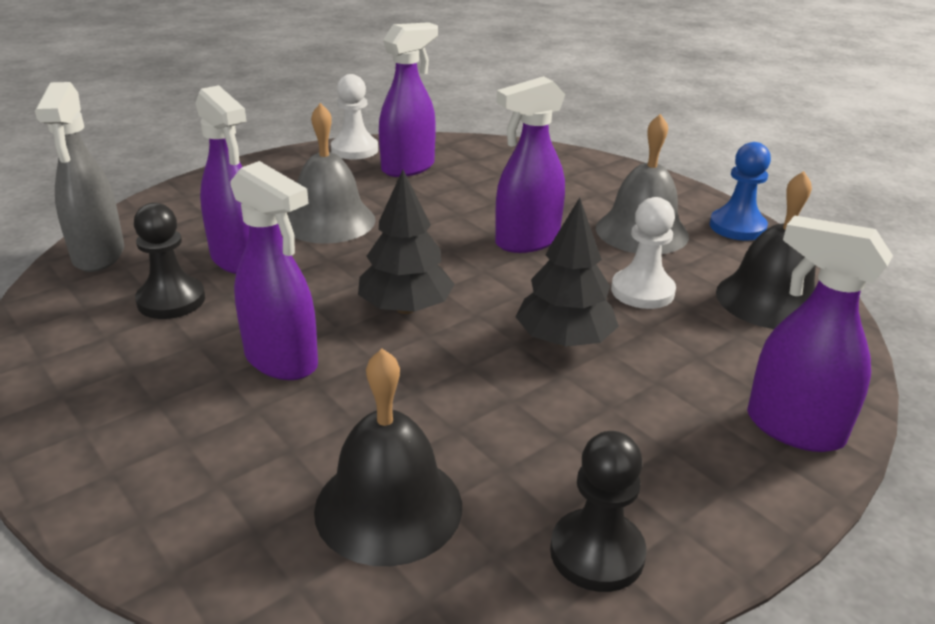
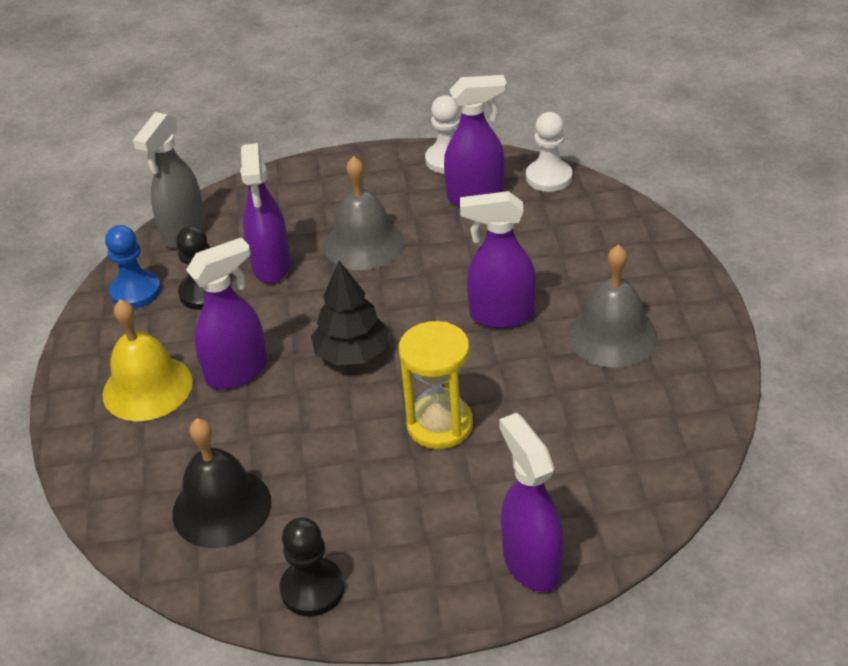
camera: 35 degrees right, 10 degrees up
(167, 411) = (147, 387): none -> yellow bell
(282, 361) = (238, 372): purple spray bottle -> purple spray bottle turned 105 degrees counterclockwise
(564, 340) = (440, 425): black tree -> yellow hourglass
(642, 291) = (546, 400): white pawn -> white pawn (549, 177)
(737, 227) = (709, 358): blue pawn -> blue pawn (136, 291)
(769, 300) = (646, 446): black bell -> none

